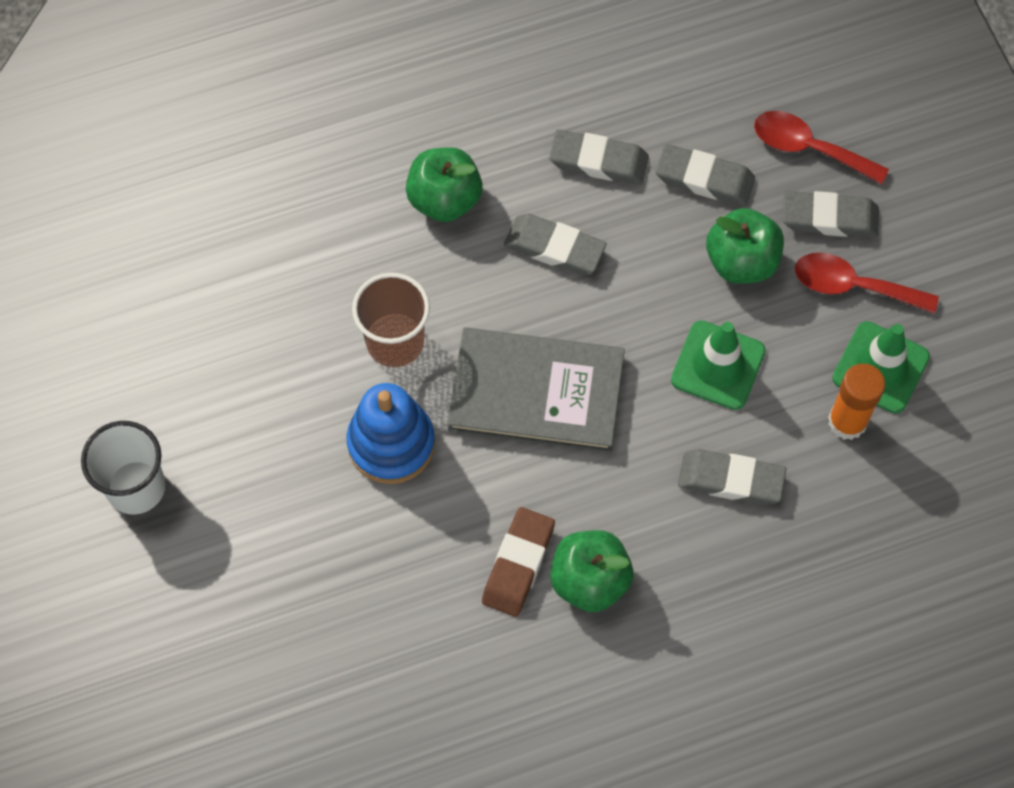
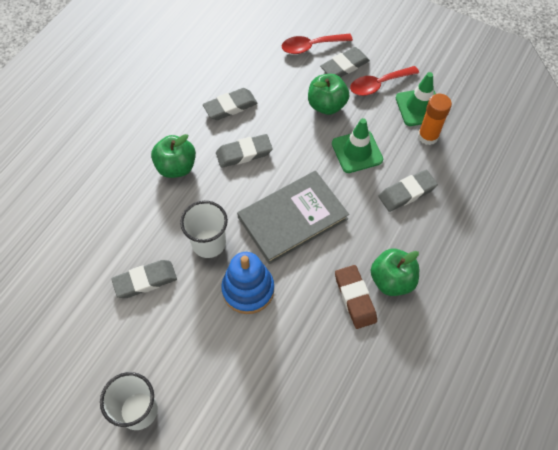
camera: 40 degrees left, 5 degrees down
(395, 342) = (209, 243): brown cup -> white cup
(704, 179) = (281, 84): grey eraser -> grey eraser (145, 281)

